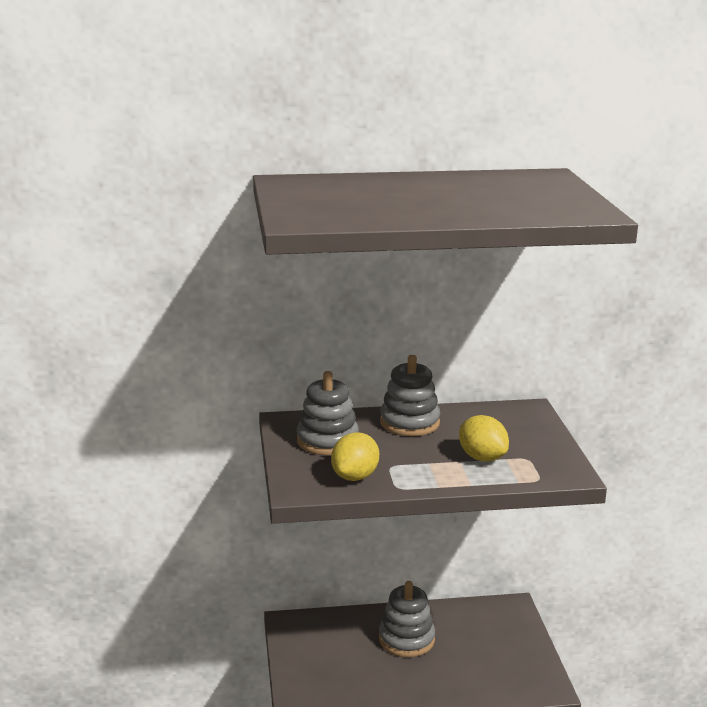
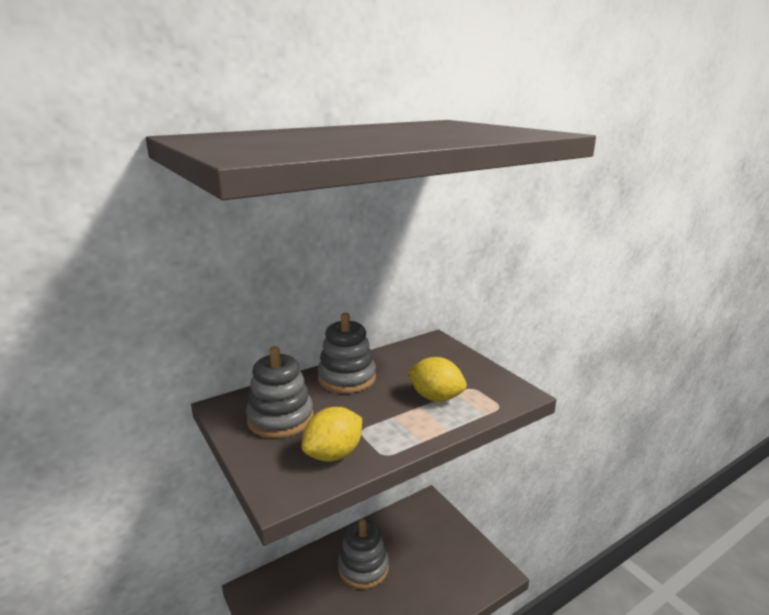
camera: 25 degrees left, 0 degrees up
(355, 476) = (334, 454): yellow lemon -> yellow lemon turned 45 degrees clockwise

